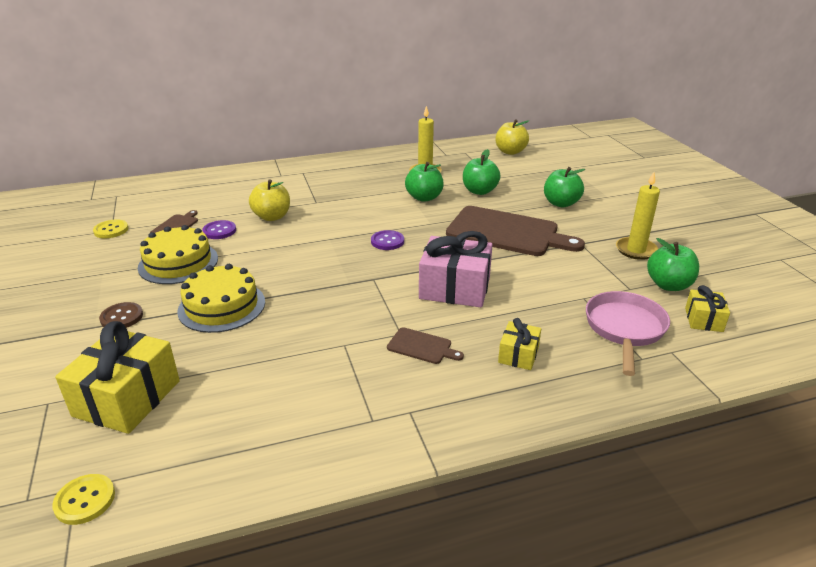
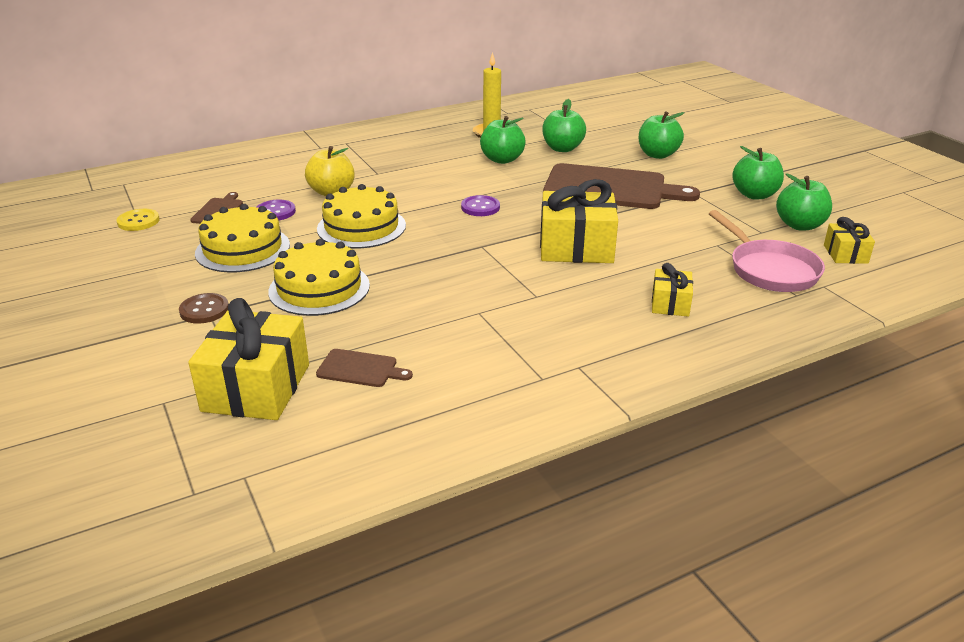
camera: 10 degrees left, 0 degrees up
(85, 500) = (262, 486): yellow button -> none
(281, 251) = (361, 227): none -> yellow cake
(422, 346) = (565, 306): brown cutting board -> brown cutting board (360, 369)
(455, 288) = (576, 247): pink gift -> yellow gift
(510, 152) = (580, 105): yellow apple -> none
(624, 329) = (769, 270): pink pan -> pink pan turned 150 degrees clockwise
(636, 250) = (754, 195): yellow candle -> green apple

